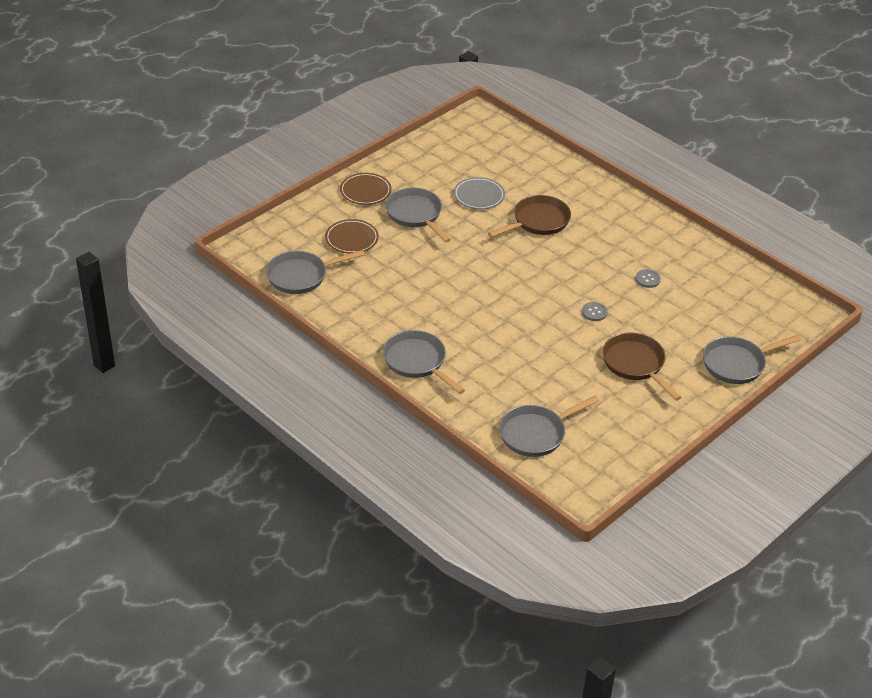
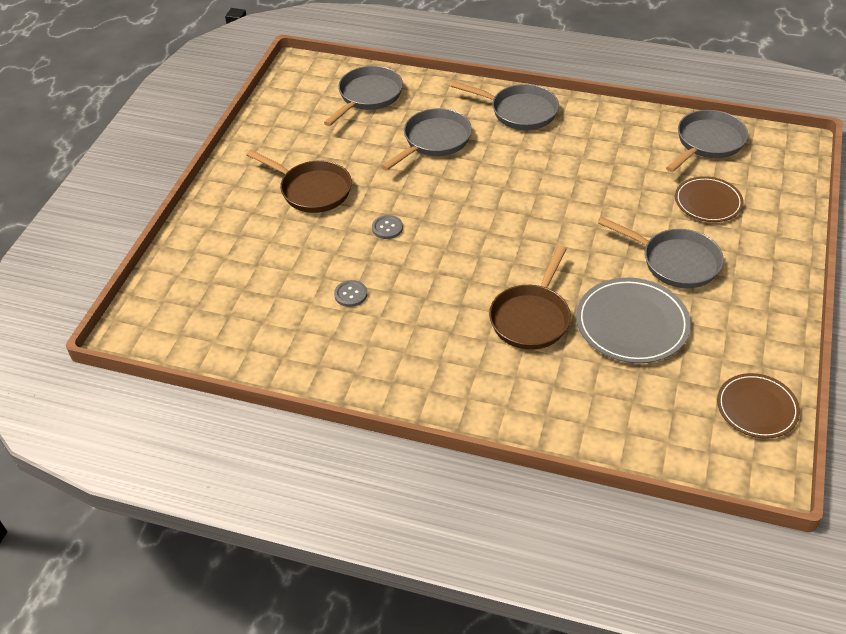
camera: 155 degrees right, 5 degrees up
(365, 191) = (762, 268): brown plate -> brown plate (757, 408)
(479, 195) = (632, 324): grey plate -> grey plate, size x1.51
(737, 364) = (205, 233): grey pan -> grey pan (434, 141)

